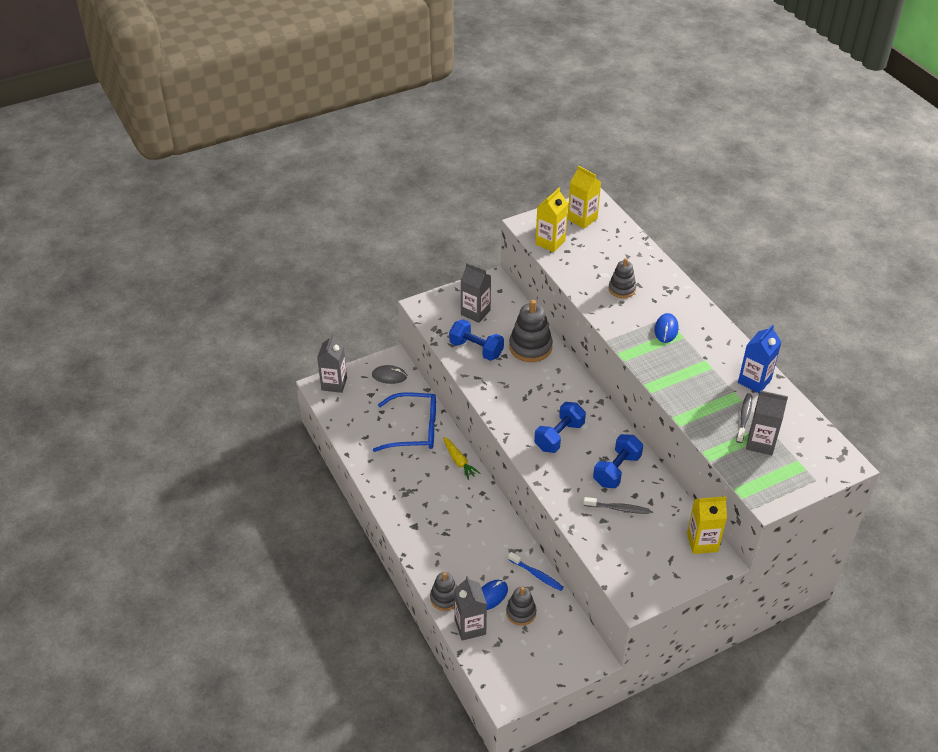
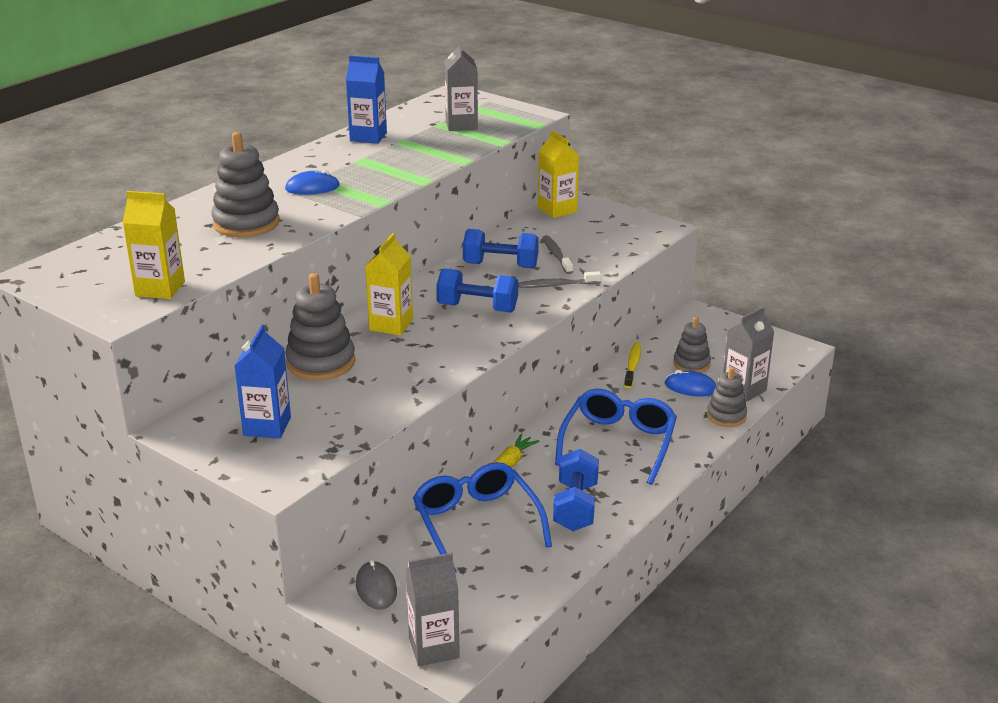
camera: 115 degrees left, 15 degrees down
(450, 524) = (618, 443): none -> blue glasses
(475, 312) = (267, 426): grey carton -> blue carton
(476, 349) = (354, 404): blue dumbbell -> blue dumbbell (575, 507)
(537, 575) = (632, 366): blue toothbrush -> yellow toothbrush
(582, 219) = (85, 276): yellow carton -> yellow carton (391, 325)
(622, 289) = (246, 223): grey stacking toy -> grey stacking toy, size x1.62
(744, 417) = (431, 135): grey toothbrush -> grey toothbrush (556, 285)

